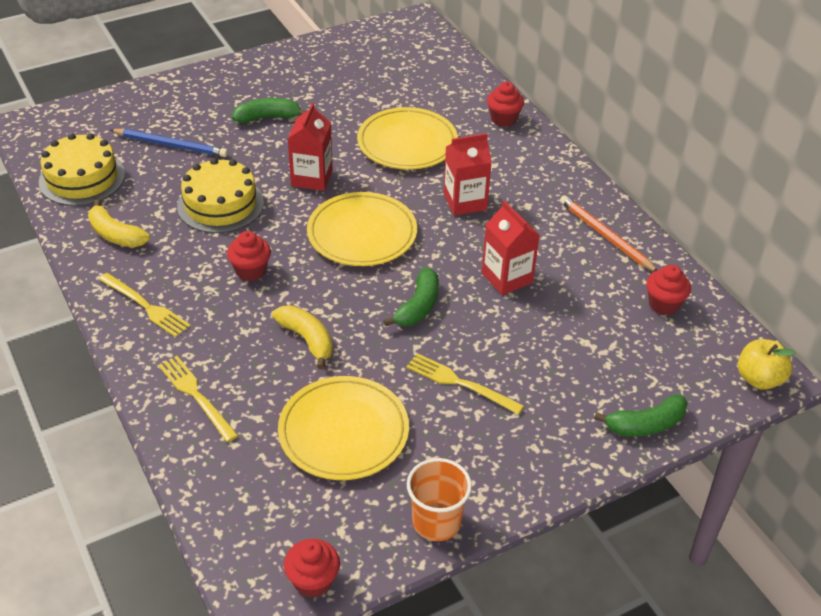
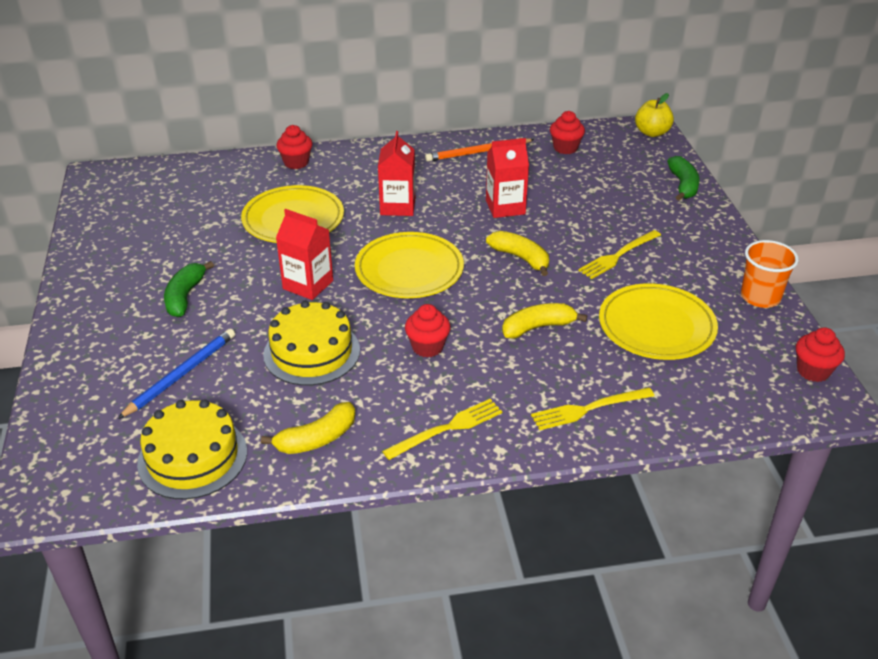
camera: 70 degrees left, 5 degrees down
(418, 306) = (520, 258): green banana -> yellow banana

